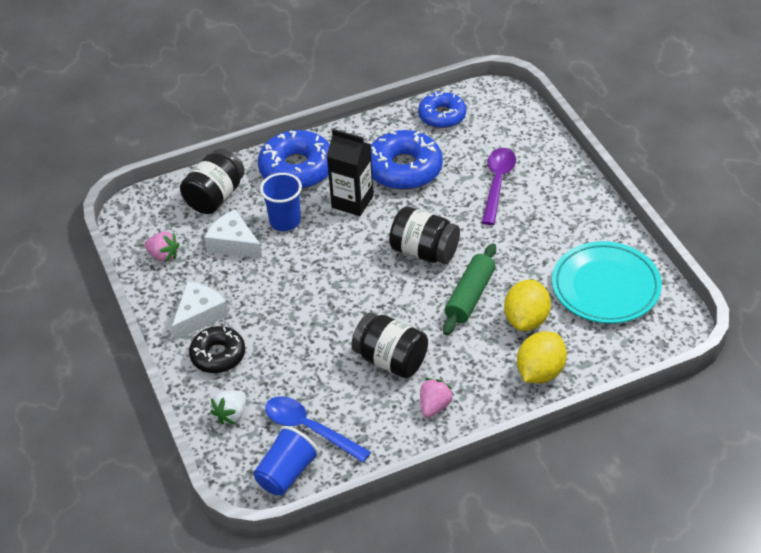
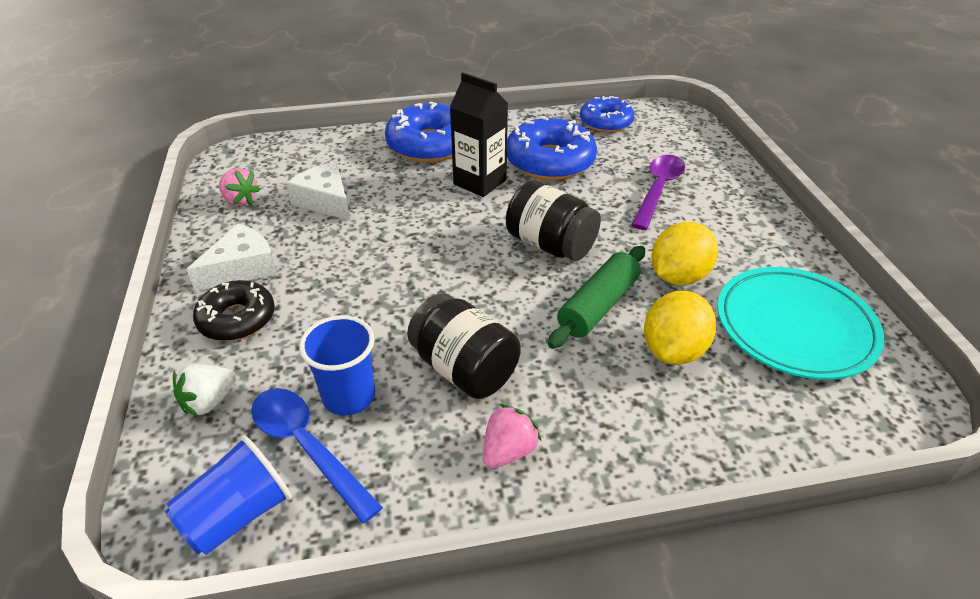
camera: 10 degrees right, 5 degrees down
(215, 197) = (329, 156): black jar -> none
(285, 221) = (394, 189): blue cup -> blue cup (349, 396)
(540, 372) = (685, 430): yellow lemon -> yellow lemon (678, 276)

